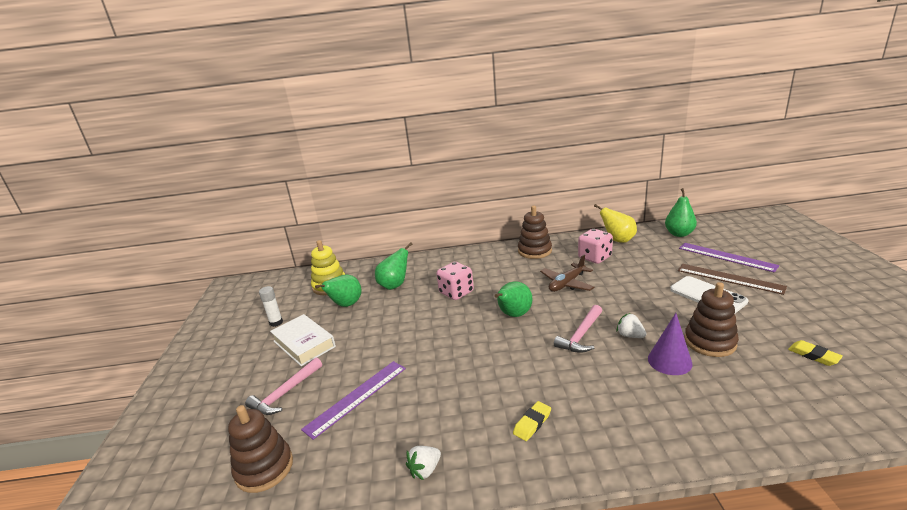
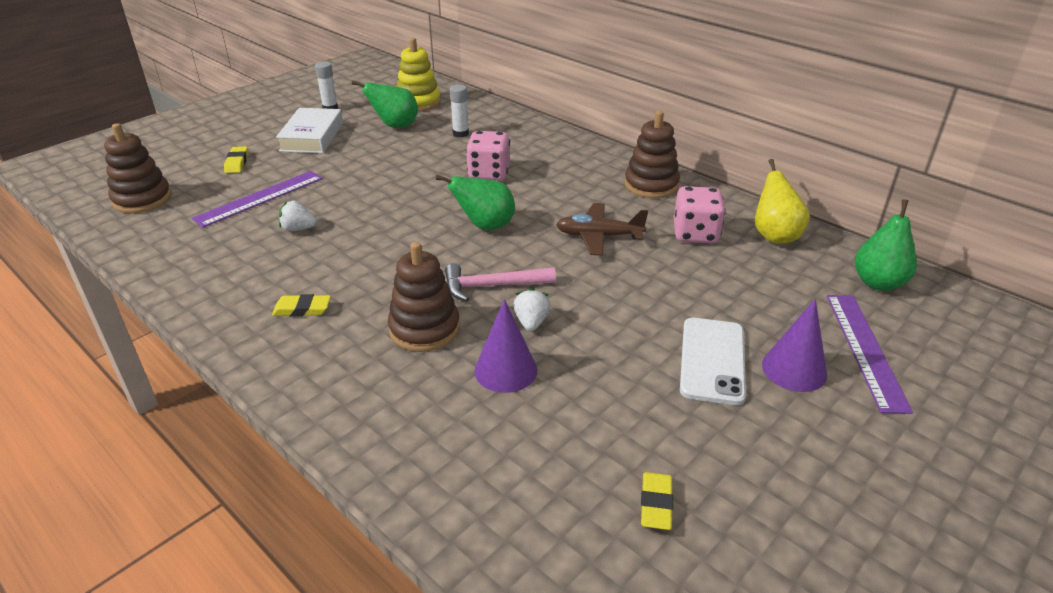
camera: 45 degrees right, 10 degrees up
(285, 393) = (237, 163): pink hammer -> yellow eraser
(356, 397) = (260, 198): purple ruler -> purple ruler turned 45 degrees counterclockwise
(395, 285) = (460, 134): green pear -> white glue stick
(425, 470) = (192, 275): white strawberry -> white strawberry (298, 229)
(710, 342) = (586, 393): brown stacking toy -> brown stacking toy (424, 329)
(729, 278) = (794, 369): brown ruler -> purple cone

